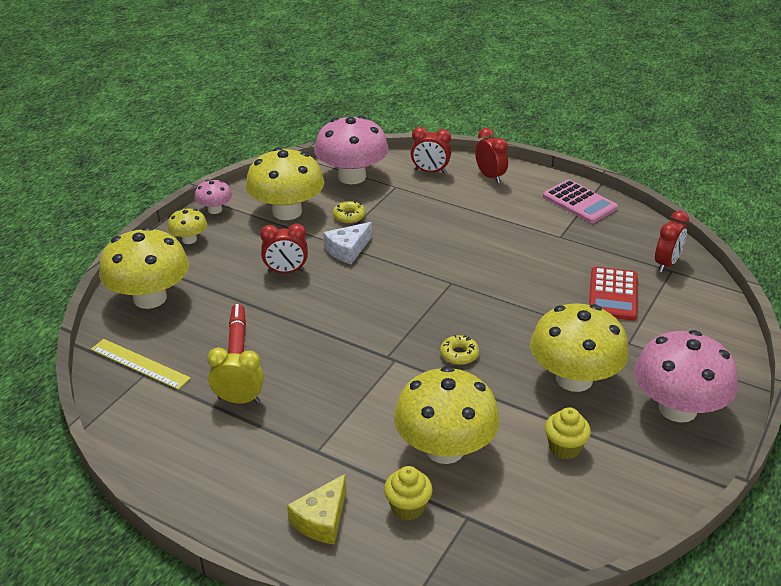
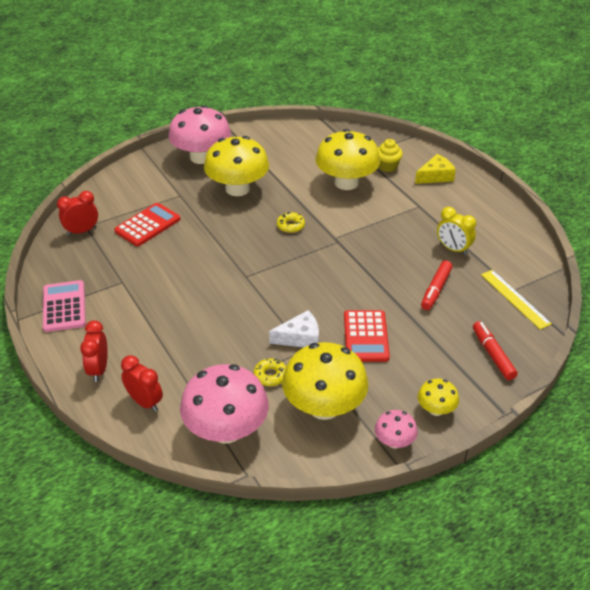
camera: 150 degrees left, 5 degrees up
(150, 298) = (493, 354): yellow mushroom -> red marker
(286, 271) = (366, 336): red clock -> red calculator
(564, 448) = (282, 162): yellow cupcake -> none

